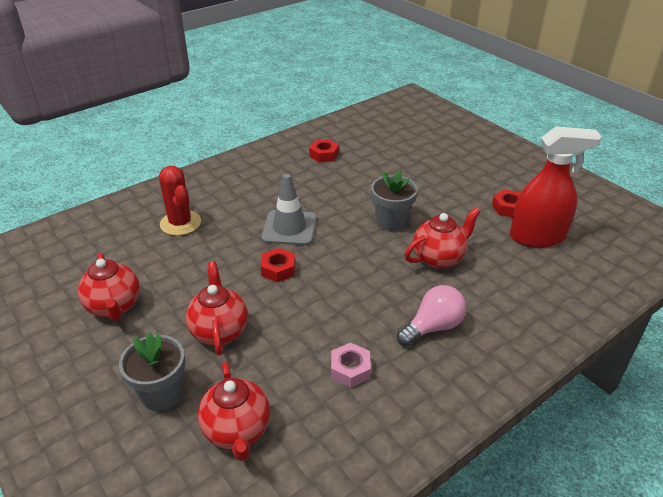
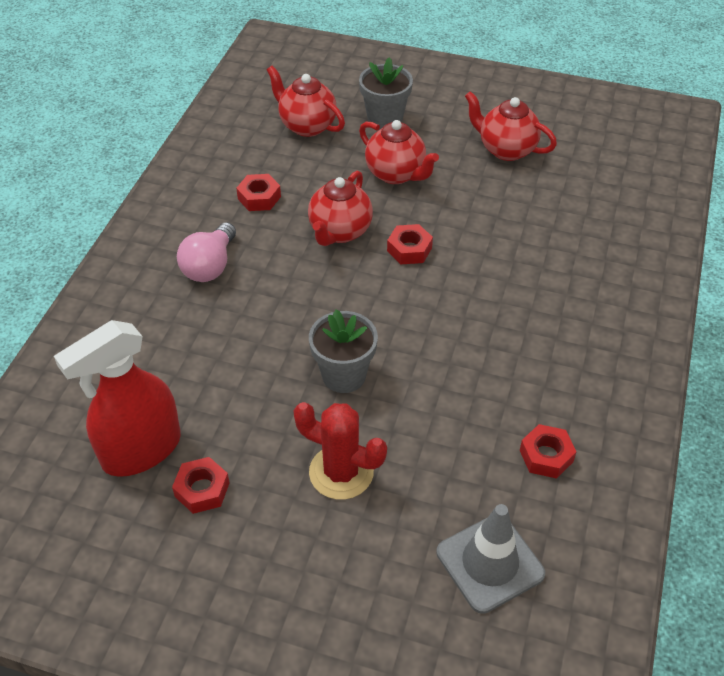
camera: 145 degrees right, 10 degrees up
(180, 223) = (571, 247): red cactus -> red cactus (341, 472)
(289, 228) = (452, 302): grey traffic cone -> grey traffic cone (490, 563)
(350, 369) = (259, 197): pink nut -> red nut
(438, 258) = (251, 349): red teapot -> red teapot (340, 232)

